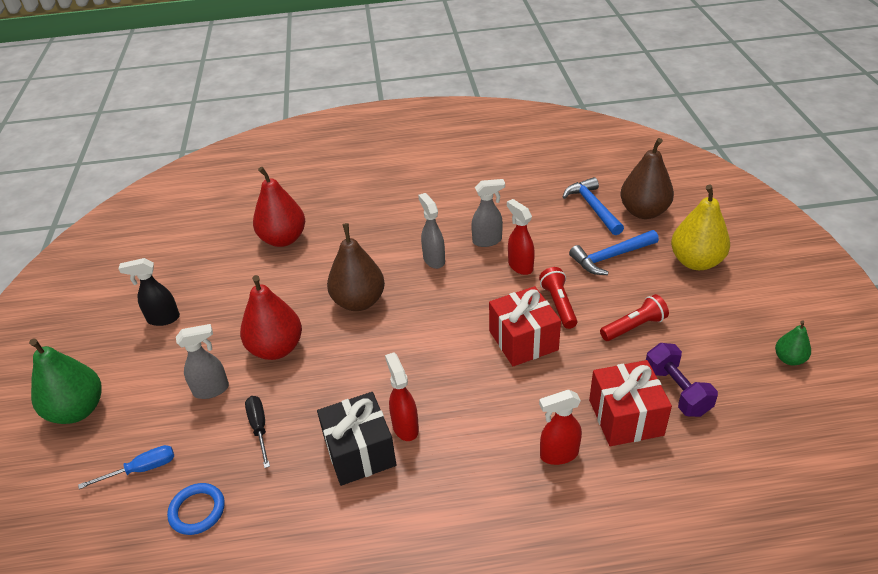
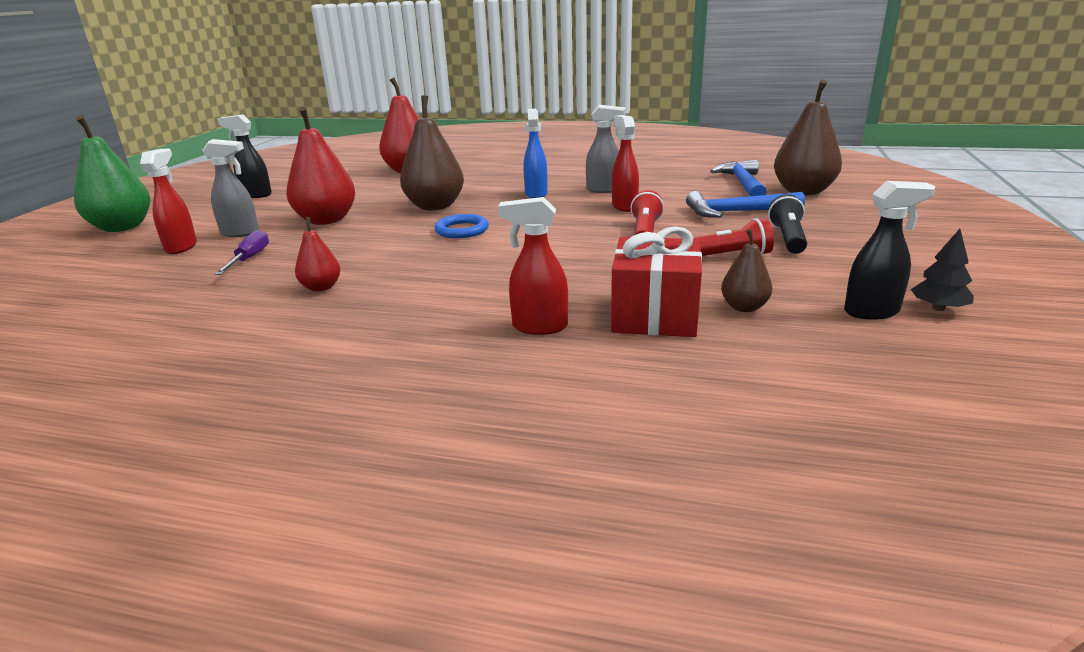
camera: 20 degrees right, 15 degrees down
(141, 469) = (119, 264): blue screwdriver -> none
(197, 511) = (126, 295): blue ring -> blue ring (462, 230)
(259, 428) = (249, 259): black screwdriver -> purple screwdriver
(359, 452) = (321, 287): black gift -> red pear
(405, 427) = (387, 280): red spray bottle -> red spray bottle (181, 247)
(433, 260) = (536, 194): grey spray bottle -> blue spray bottle
(523, 340) = (580, 247): red gift -> none
(664, 290) = (787, 238): none -> black flashlight
(676, 391) = (744, 307): purple dumbbell -> brown pear
(696, 262) = (846, 226): yellow pear -> none
(754, 374) = (872, 312): none -> black spray bottle
(789, 359) = (938, 308): green pear -> black tree

